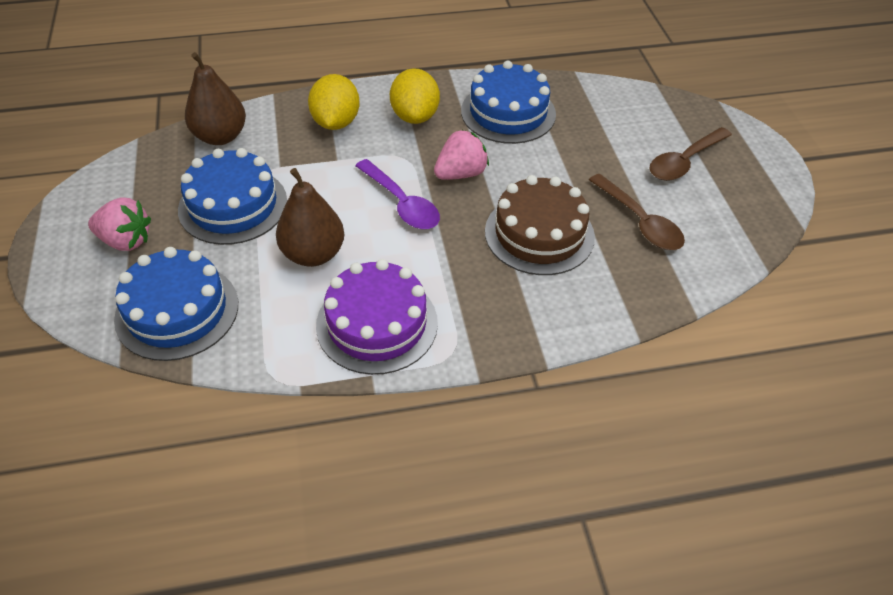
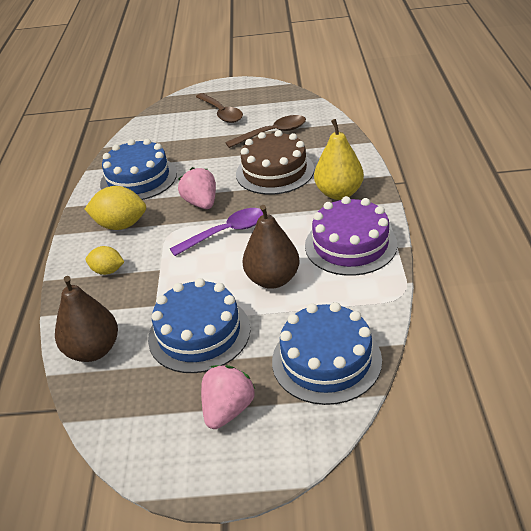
camera: 75 degrees left, 10 degrees down
(336, 122) = (108, 271): yellow lemon -> yellow lemon, size x0.61
(493, 306) = (339, 193): none -> yellow pear

